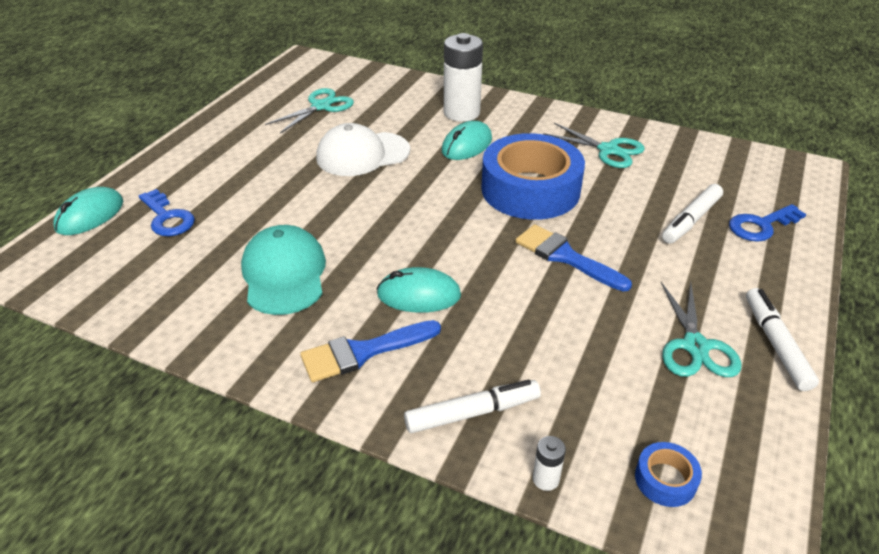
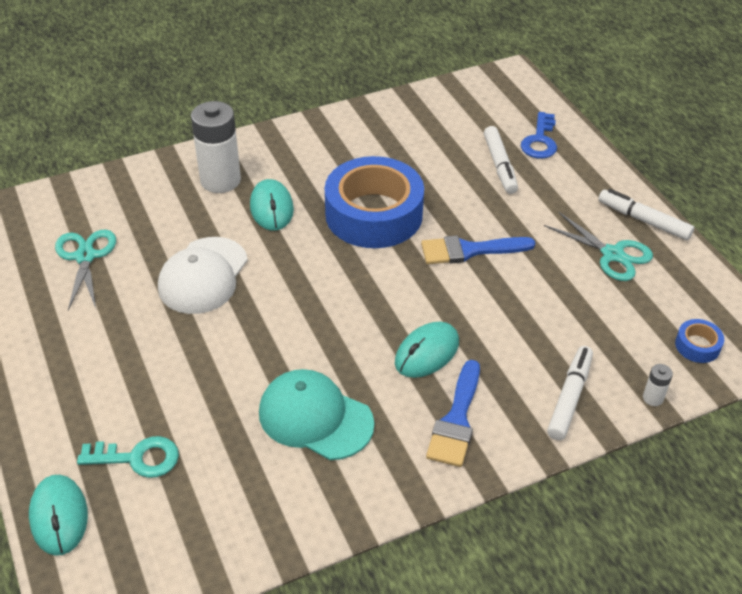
camera: 50 degrees left, 5 degrees up
(167, 218) = (137, 458): blue key -> turquoise key
(608, 150) = (376, 142): turquoise scissors -> none

